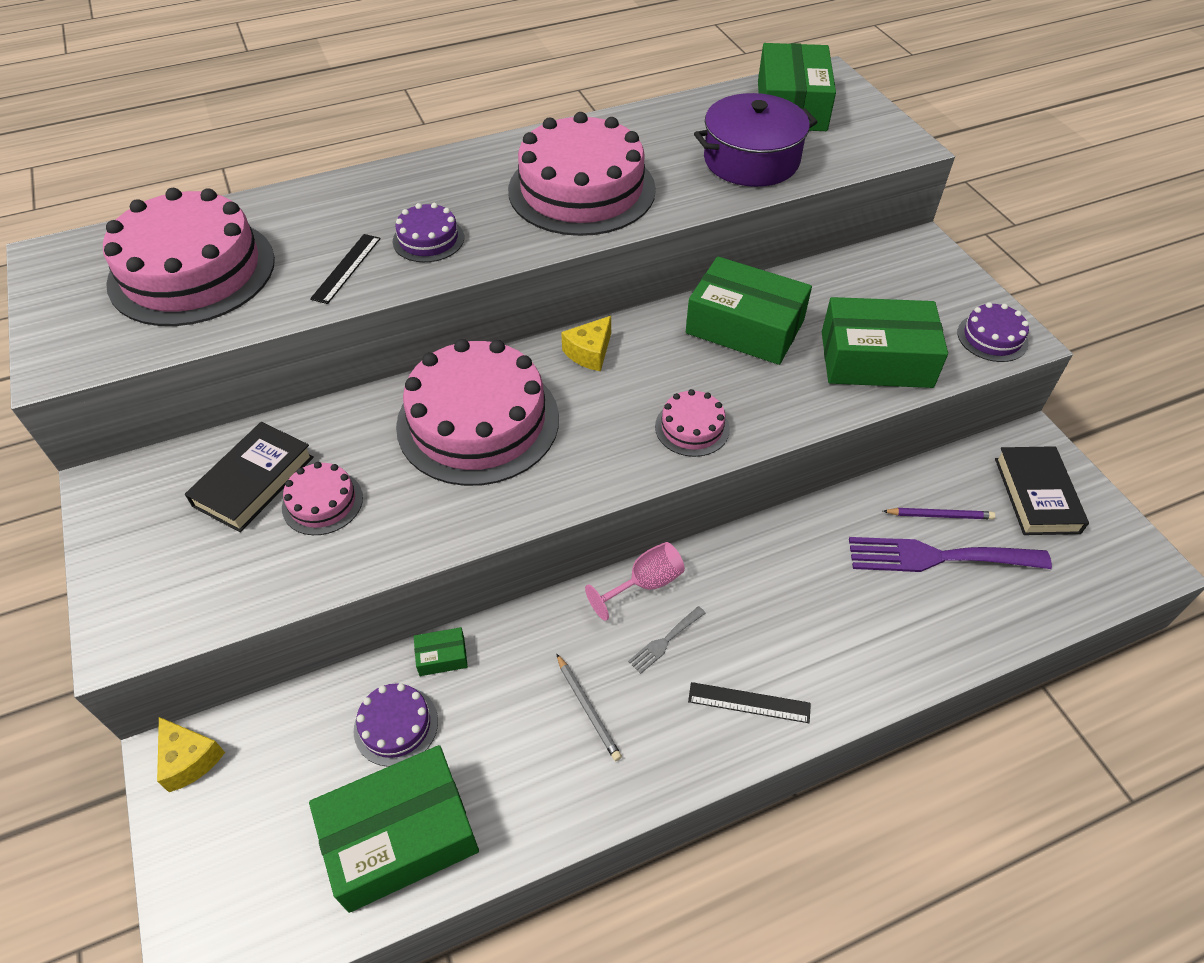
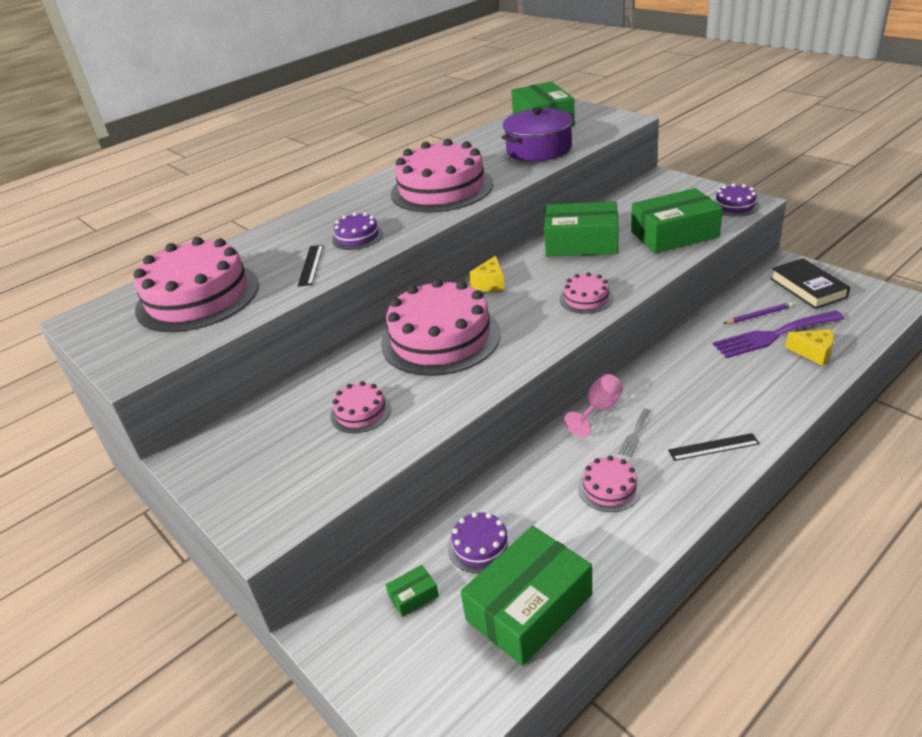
camera: 15 degrees left, 15 degrees down
(189, 759) = (335, 623): yellow cheese -> yellow cheese (813, 352)
(254, 481) = (301, 417): black book -> none
(442, 656) = (486, 496): green box -> green box (413, 596)
(587, 708) = (609, 488): grey pencil -> pink cake

